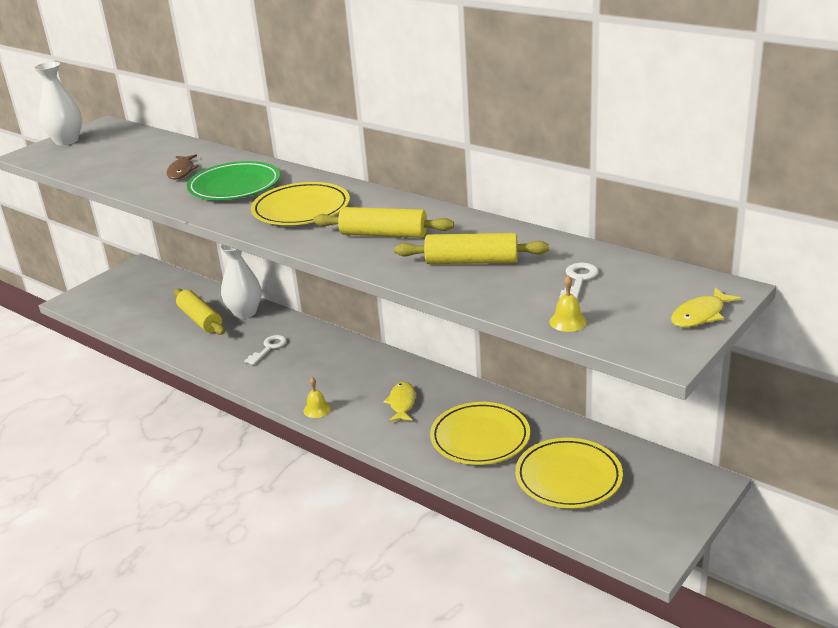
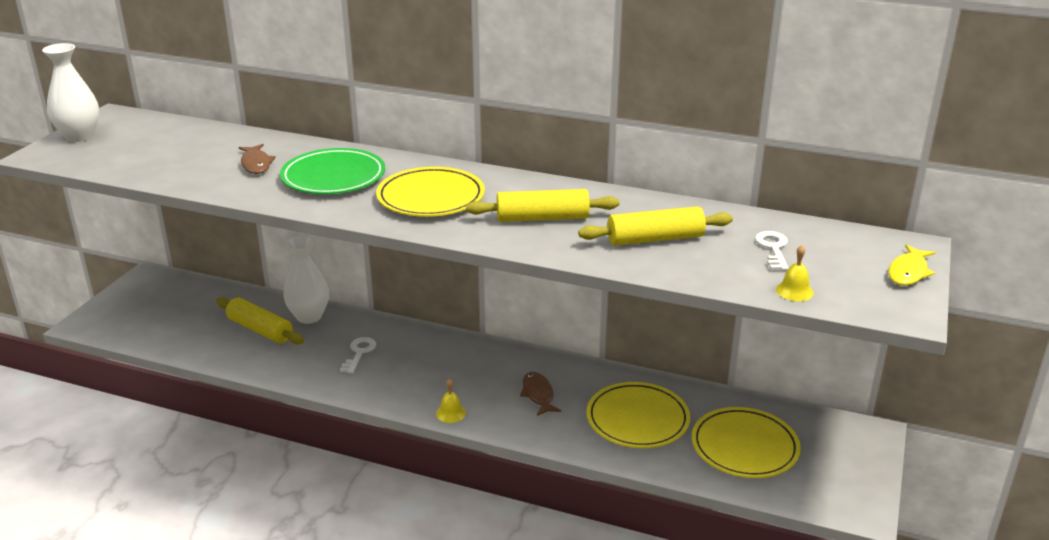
camera: 20 degrees left, 0 degrees up
(402, 403) = (538, 394): yellow fish -> brown fish

